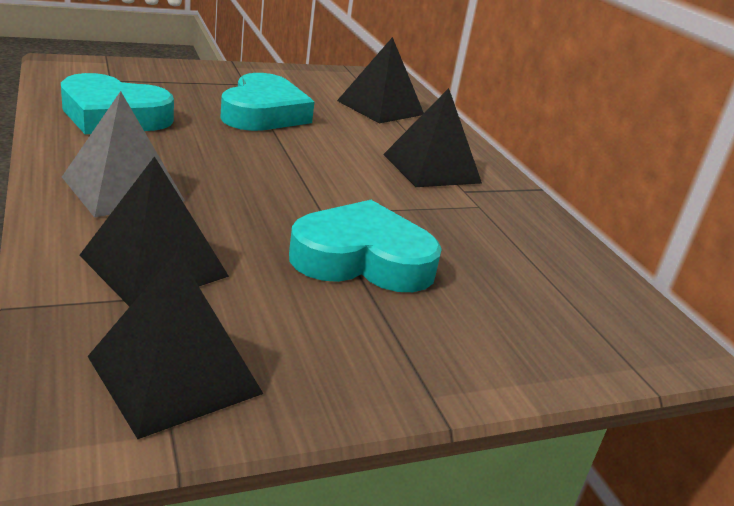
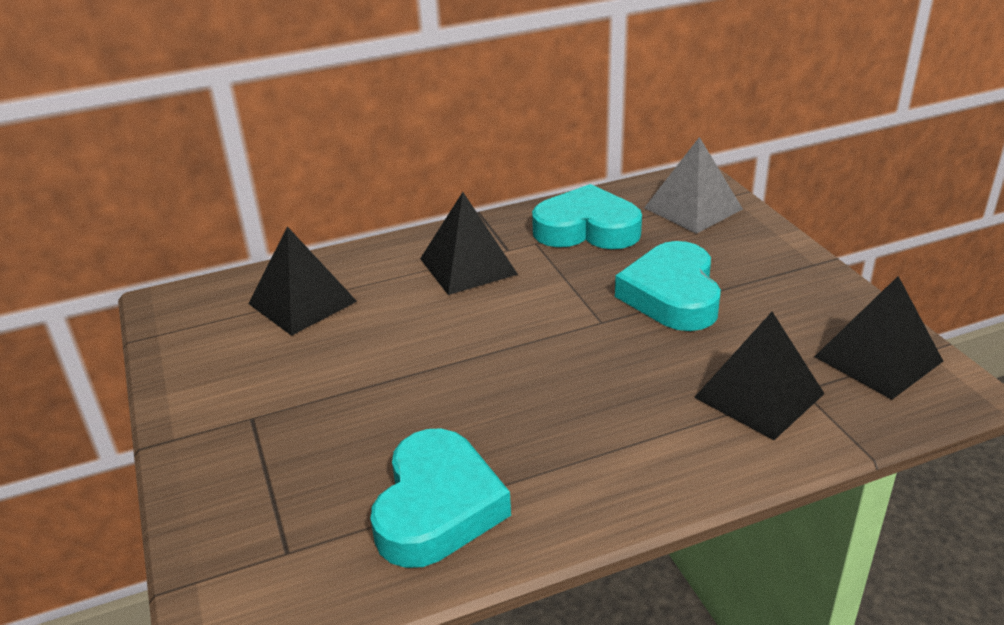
camera: 85 degrees left, 5 degrees up
(123, 189) = (635, 447): grey pyramid -> grey pyramid (693, 208)
(263, 113) = (364, 386): turquoise heart -> turquoise heart (587, 229)

